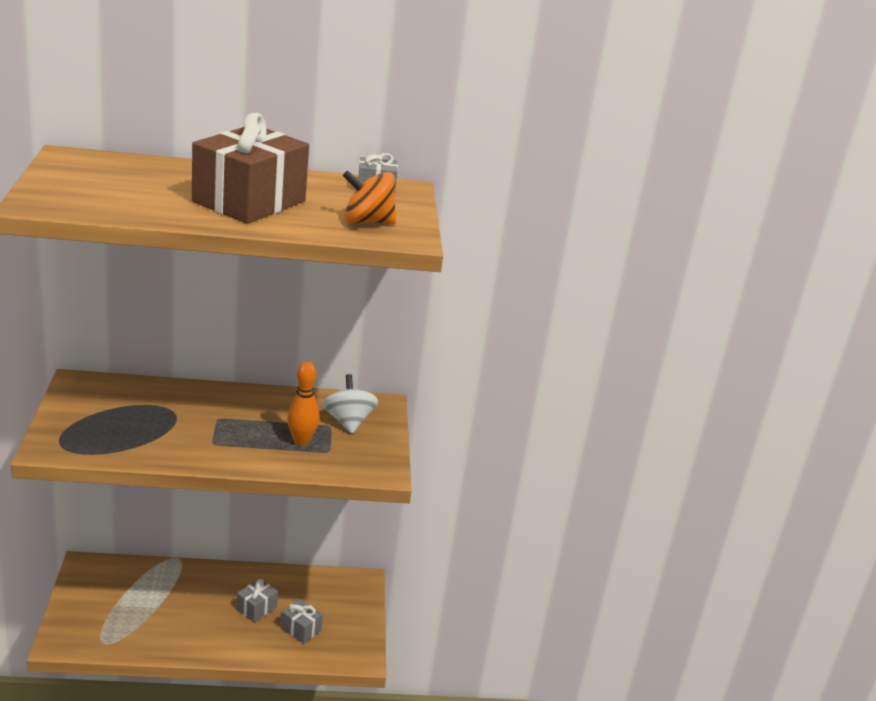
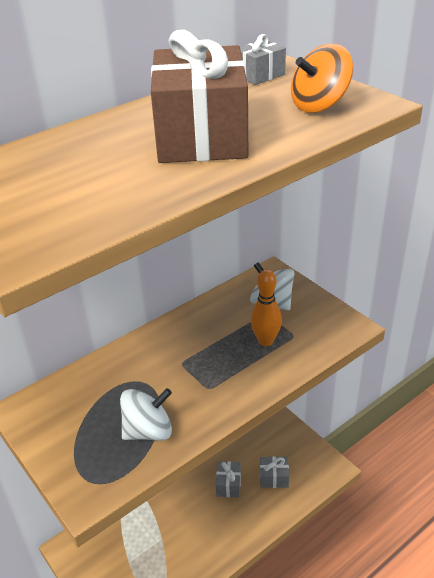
camera: 30 degrees left, 10 degrees up
(135, 441) = (148, 431): none -> white spinning top

